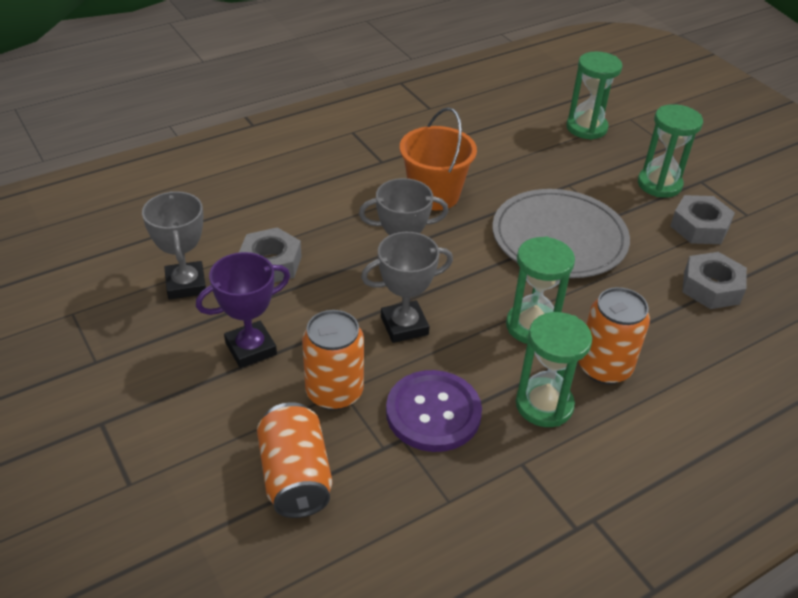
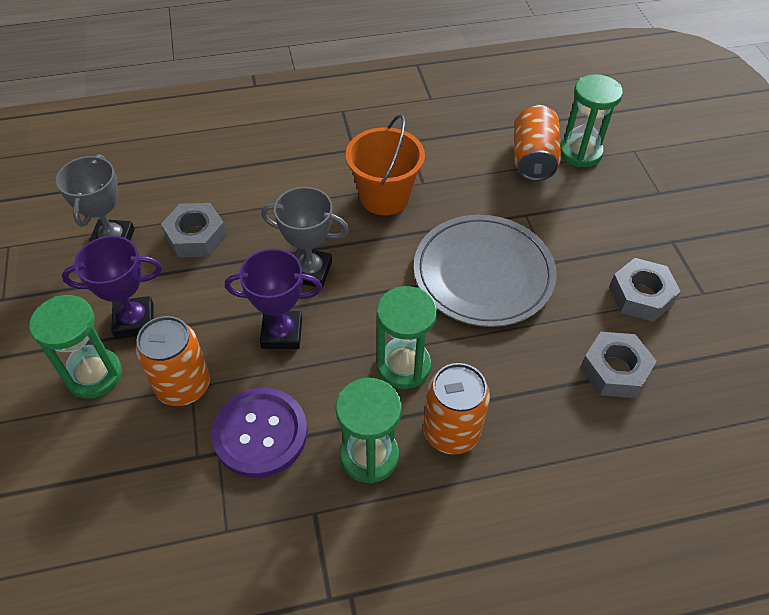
camera: 20 degrees right, 10 degrees up
(295, 477) = (106, 463): orange can -> orange can (533, 158)
(404, 326) = (282, 333): grey trophy -> purple trophy
(659, 184) = (623, 235): green hourglass -> green hourglass (94, 375)

